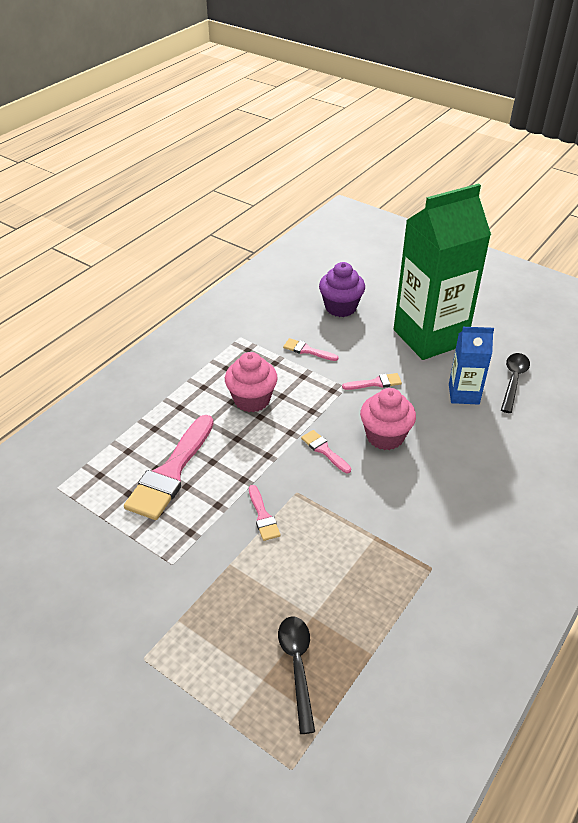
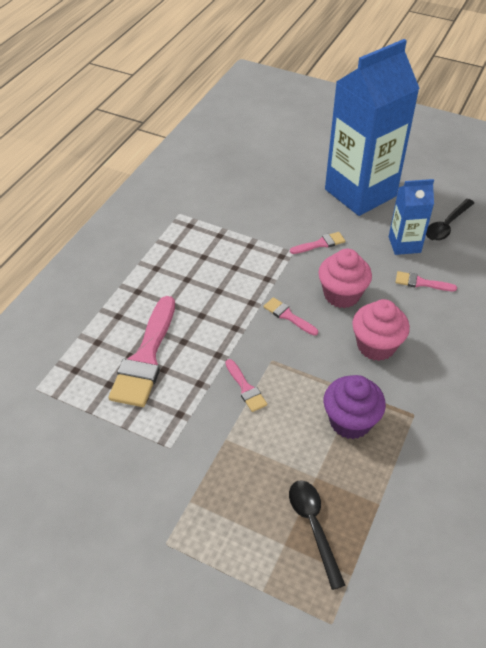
camera: 10 degrees left, 5 degrees up
(252, 400) = (206, 275): pink cupcake -> pink cupcake (376, 346)
(307, 350) = (248, 219): pink brush -> pink brush (421, 283)
(340, 307) = (269, 173): purple cupcake -> purple cupcake (350, 421)
(429, 337) = (360, 193): green carton -> blue carton
(513, 380) = (446, 225): black spoon -> black spoon turned 150 degrees counterclockwise

